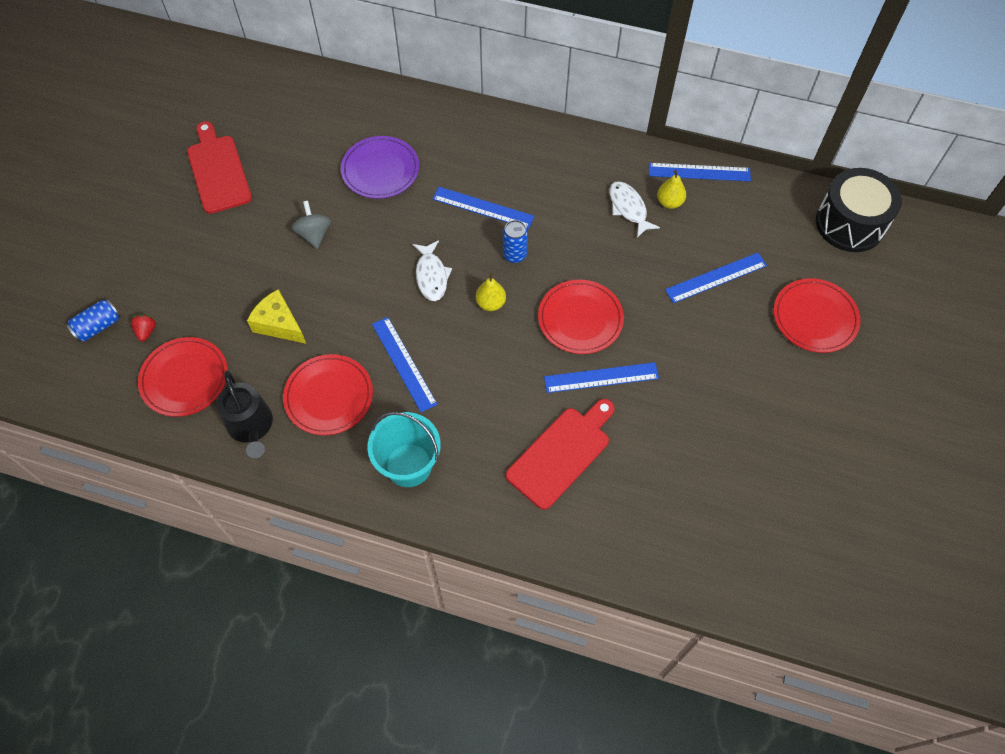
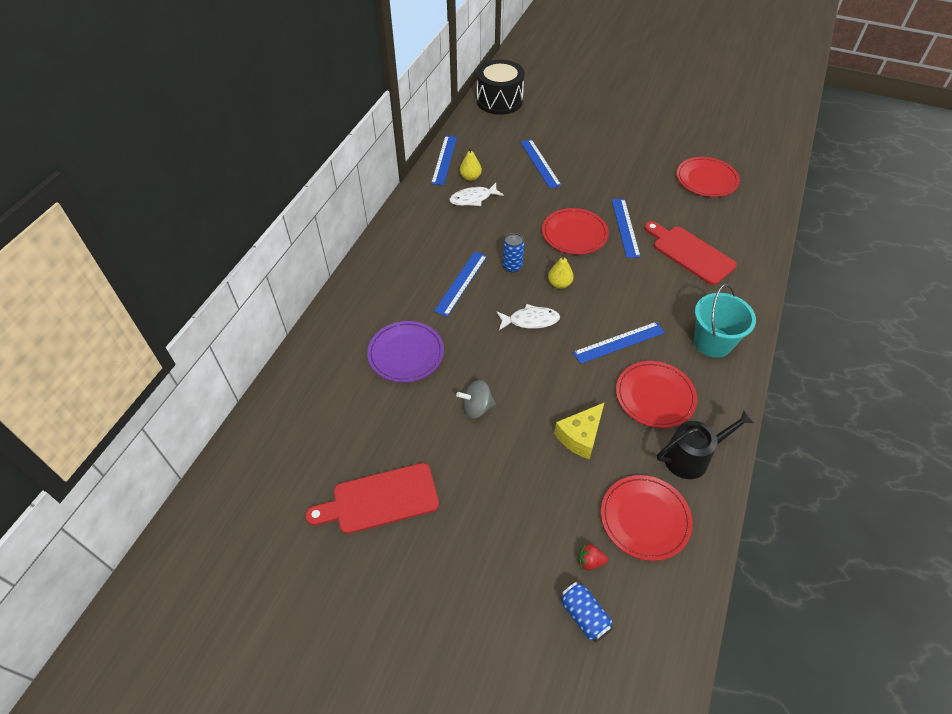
camera: 85 degrees left, 10 degrees down
(815, 317) = (573, 125): red plate -> red plate (706, 179)

